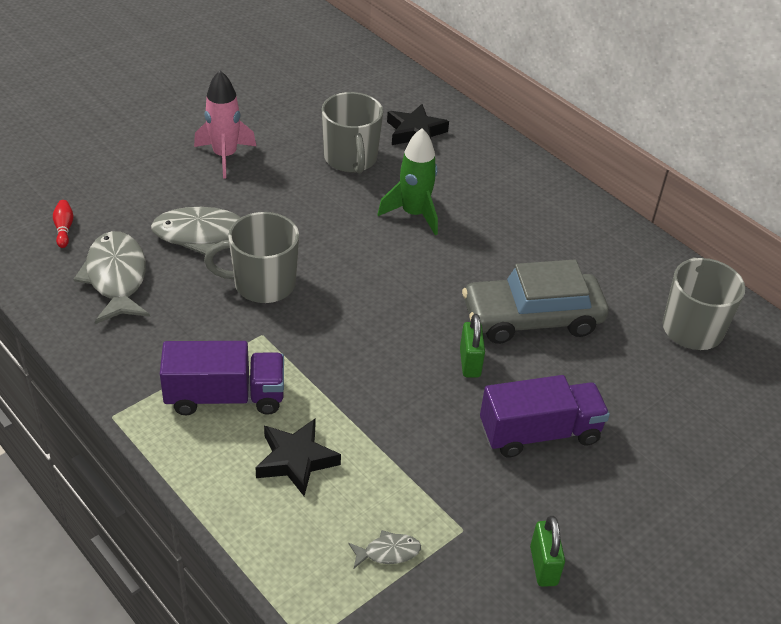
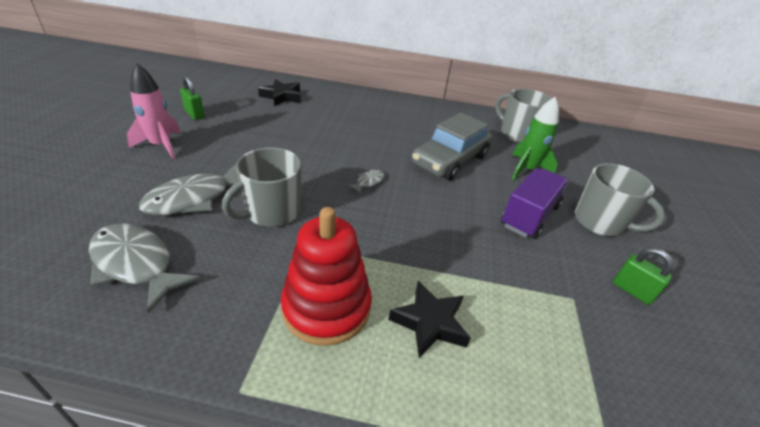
camera: 40 degrees left, 5 degrees down
(64, 229) = (42, 248): red bowling pin -> none
(225, 396) = (326, 307): purple truck -> red stacking toy
(351, 159) = (256, 120): grey mug -> grey mug (600, 222)
(388, 552) = (561, 348): grey fish -> grey fish (368, 182)
(414, 214) = (327, 134): green rocket -> green rocket (526, 170)
(470, 363) = (450, 197): green padlock -> green padlock (194, 114)

